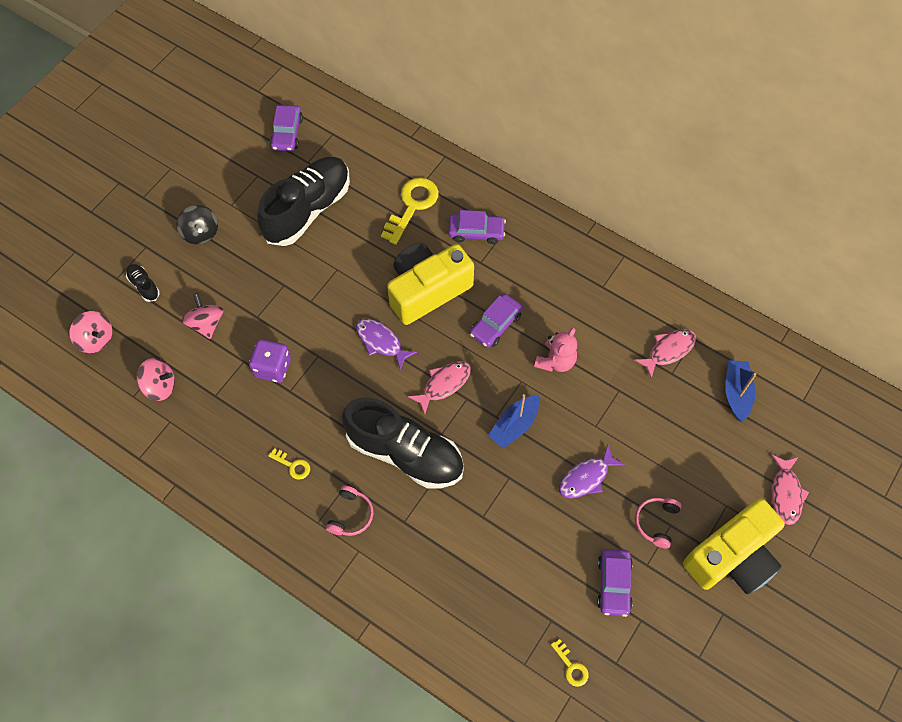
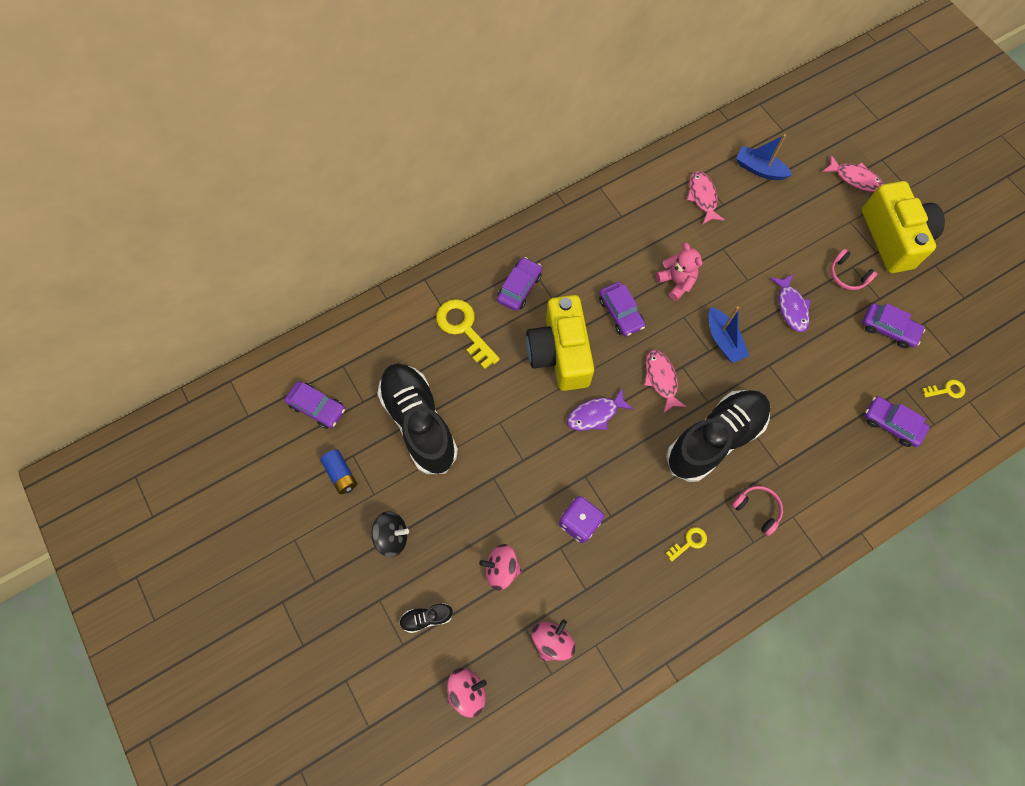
camera: 65 degrees left, 5 degrees up
(237, 175) = (341, 474): none -> blue battery
(502, 618) = (891, 424): none -> purple car

